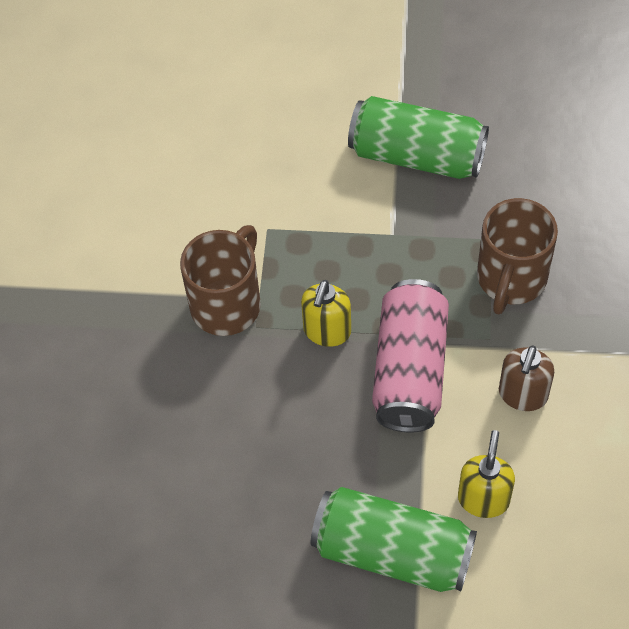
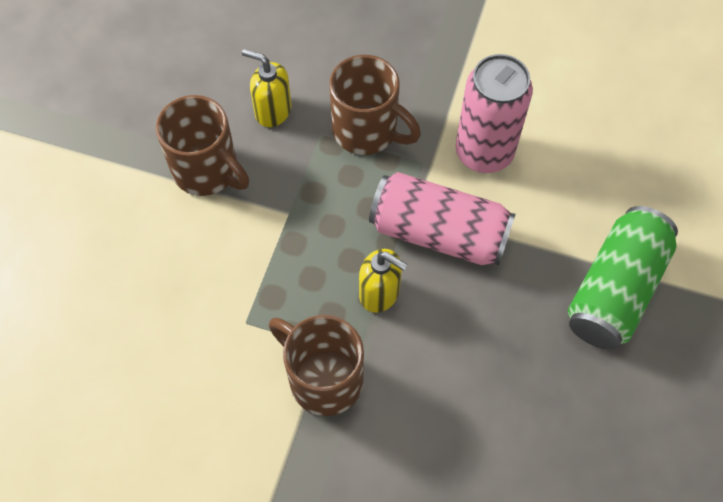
camera: 80 degrees left, 5 degrees up
(417, 156) = (207, 171): green can -> brown mug
(483, 499) = (576, 207): yellow soap dispenser -> yellow soap dispenser (272, 111)
(522, 395) = (484, 152): brown soap dispenser -> pink can

